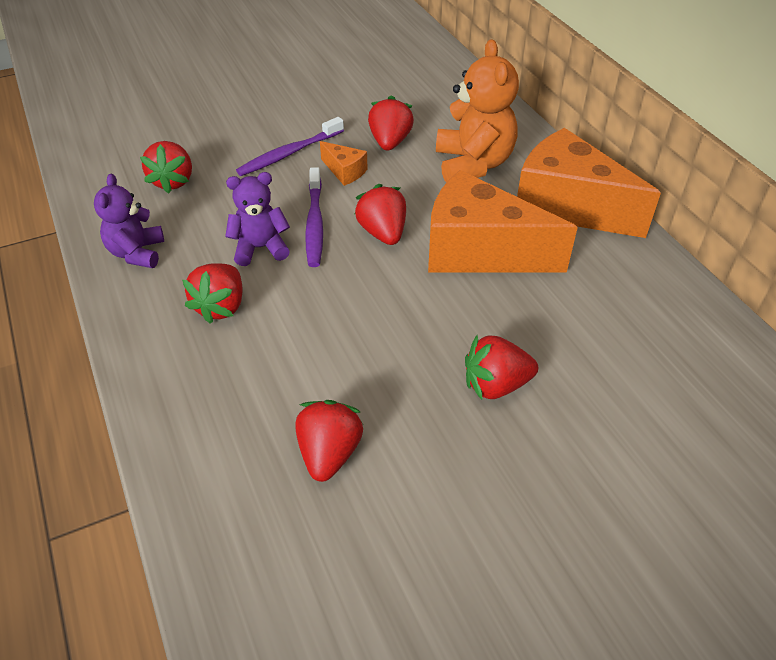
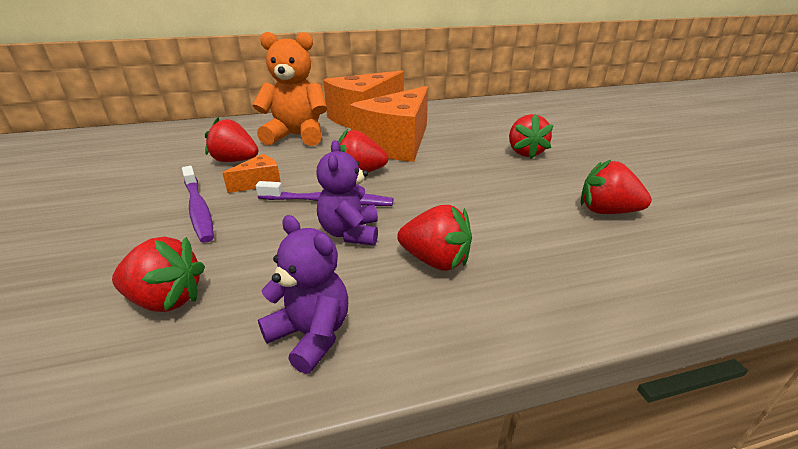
camera: 80 degrees left, 15 degrees down
(137, 253) = (311, 335): purple teddy bear -> purple teddy bear turned 150 degrees counterclockwise

